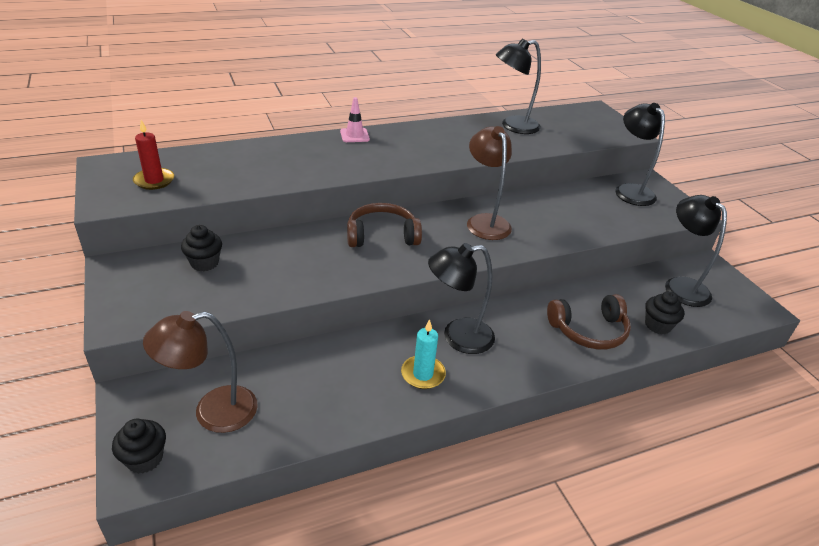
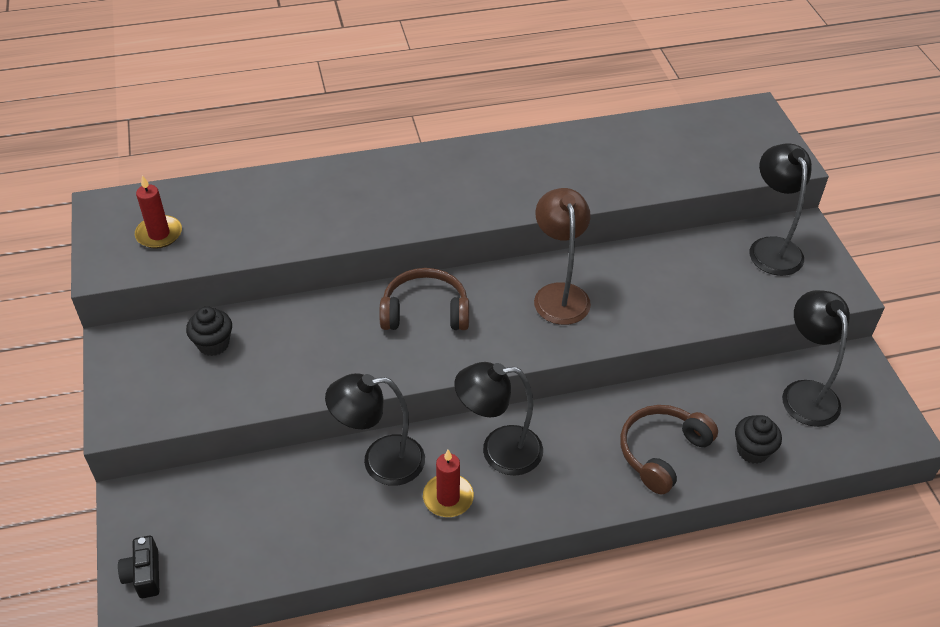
camera: 10 degrees right, 10 degrees up
(145, 459) = (144, 575): black cupcake -> black camera
(212, 412) = (214, 527): brown lamp -> none
(354, 135) = (409, 160): pink traffic cone -> none
(423, 374) = (448, 497): turquoise candle -> red candle
(512, 126) = (625, 145): black lamp -> black lamp (380, 461)
(589, 330) = (662, 452): brown headphones -> brown headphones turned 135 degrees clockwise

